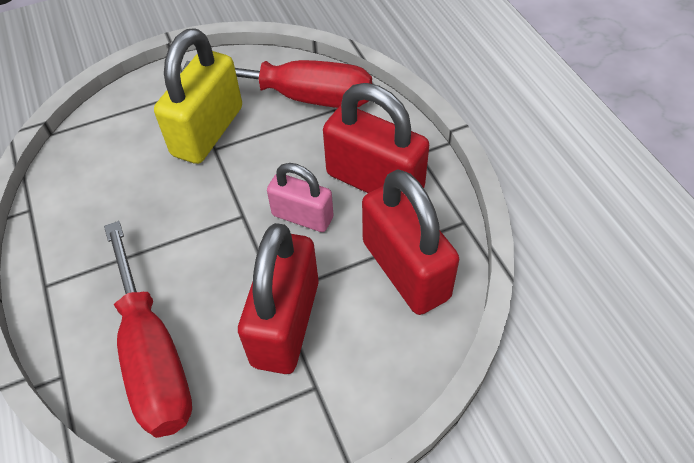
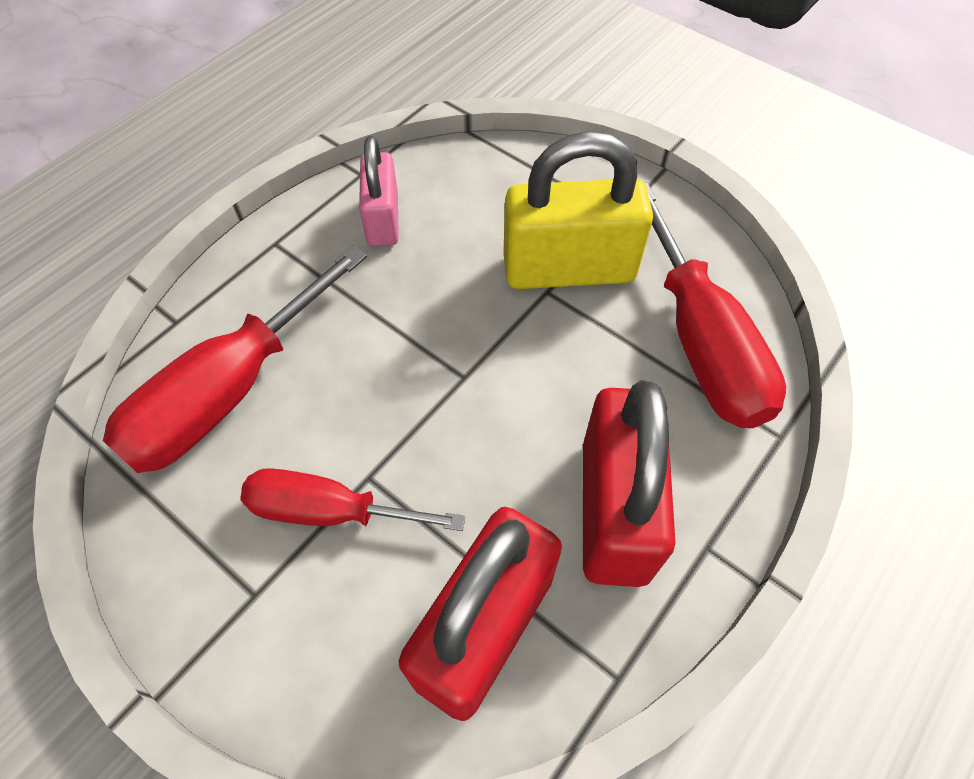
camera: 60 degrees right, 5 degrees up
(286, 323) = (330, 511): red padlock -> red screwdriver
(302, 216) = (500, 446): pink padlock -> pink padlock (383, 220)

